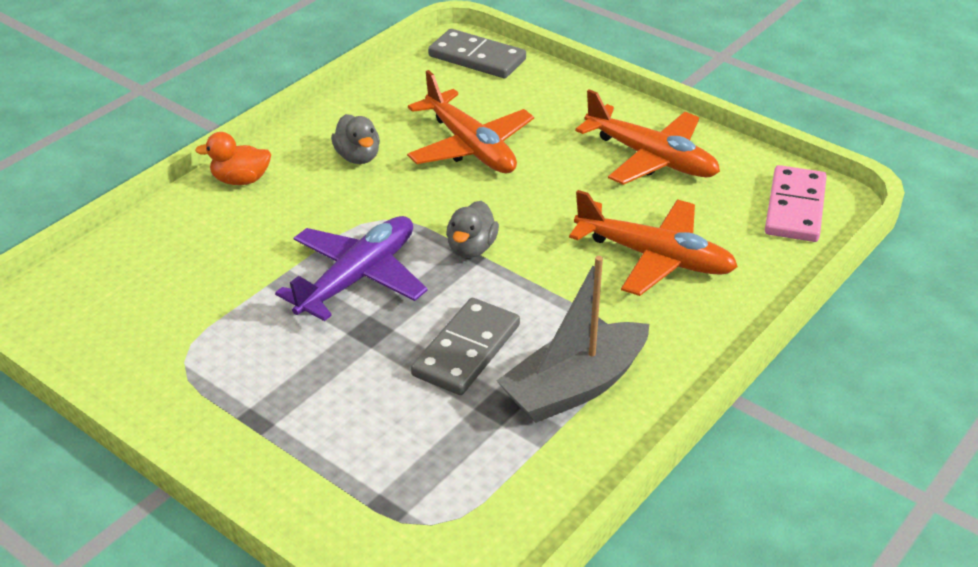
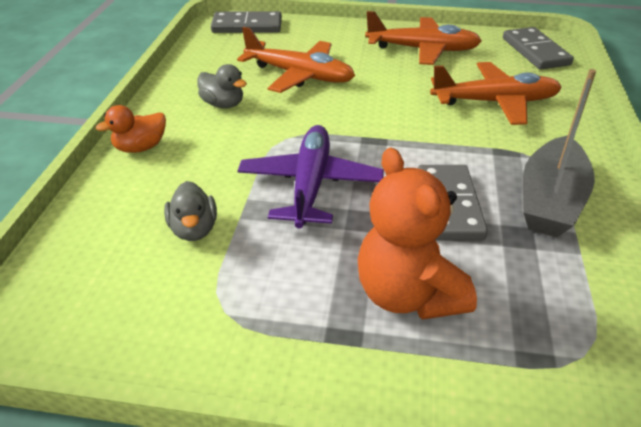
camera: 30 degrees left, 0 degrees up
(340, 412) = (408, 295): none -> orange teddy bear
(471, 248) = (372, 136): grey duck -> grey duck (194, 229)
(795, 208) = (535, 51): pink domino -> grey domino

